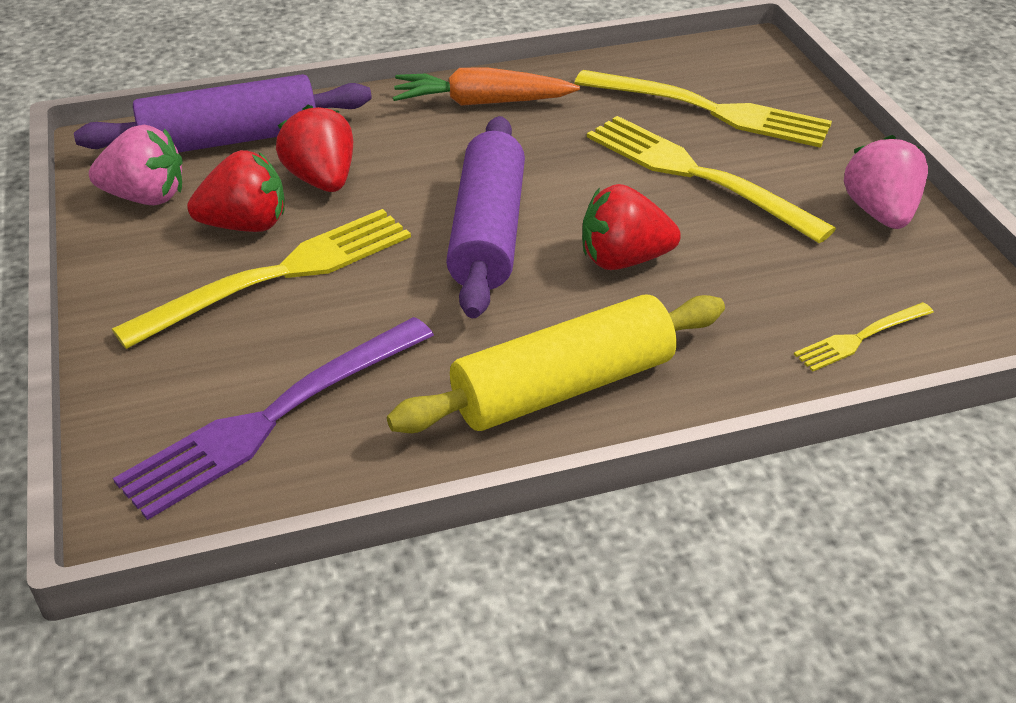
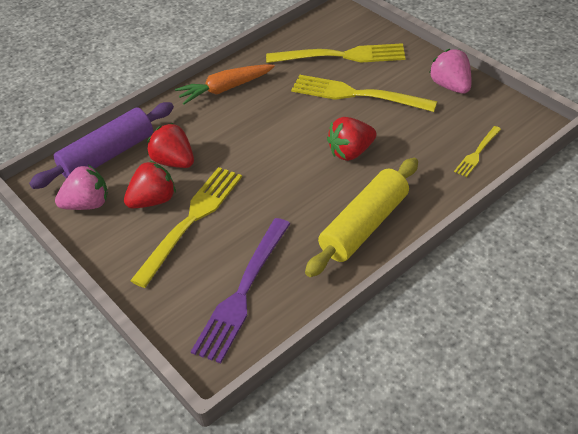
camera: 20 degrees left, 5 degrees up
(488, 232) = (278, 160): purple rolling pin -> none

